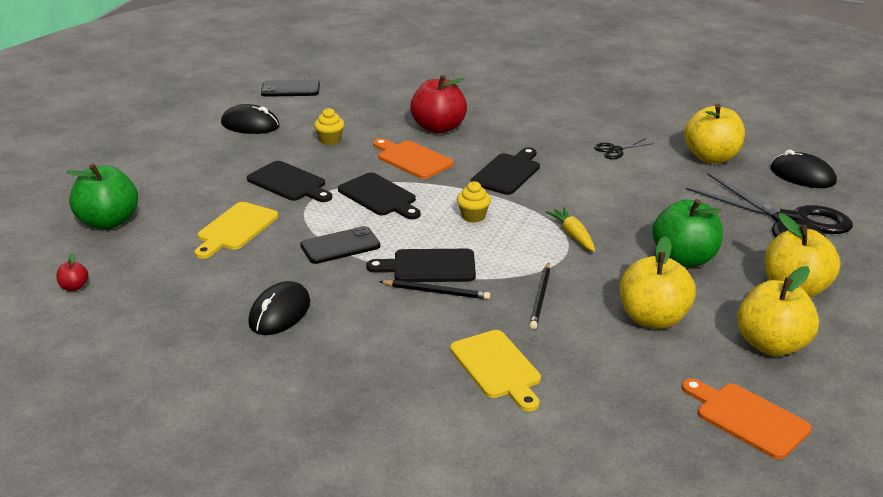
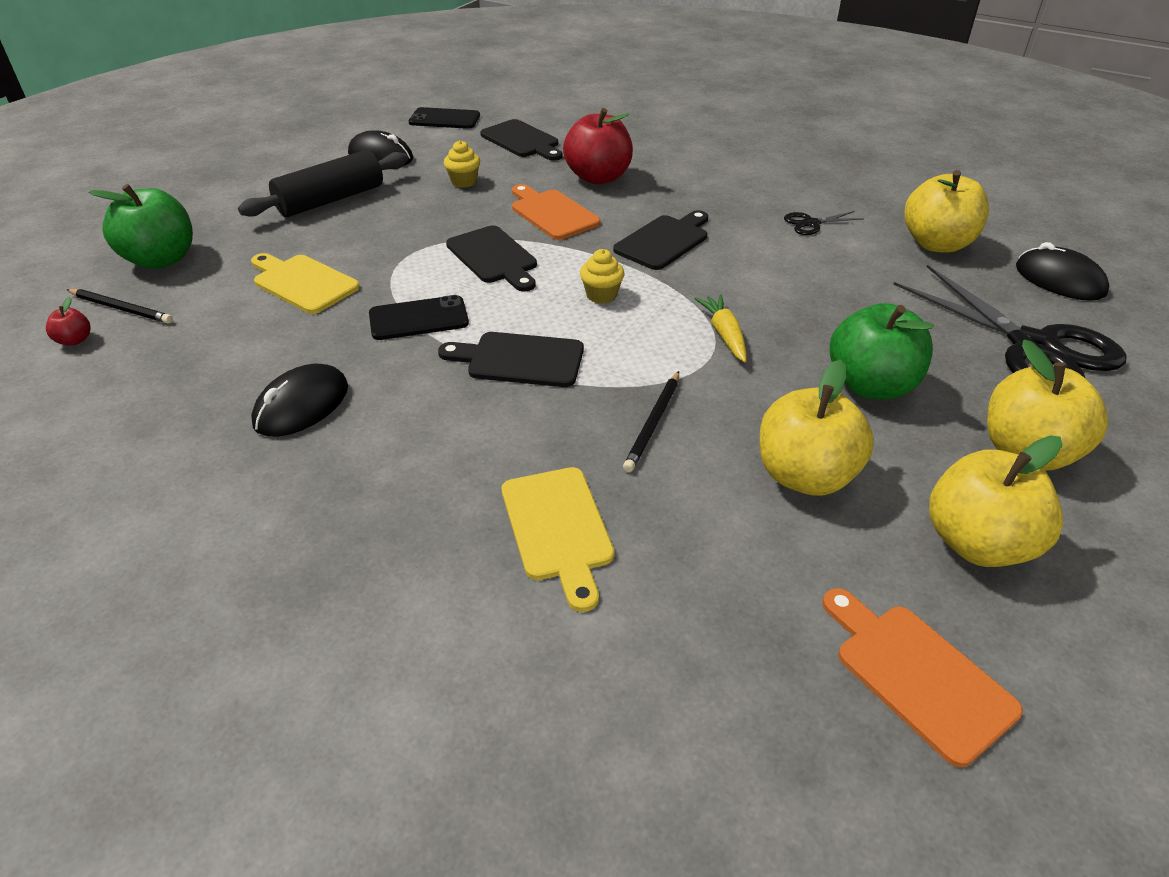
camera: 10 degrees right, 10 degrees up
(225, 163) = (330, 200): none -> black rolling pin
(235, 229) = (303, 283): yellow cutting board -> yellow cutting board turned 90 degrees clockwise
(289, 183) = (393, 230): black cutting board -> black cutting board (522, 140)
(436, 292) = (516, 398): black pencil -> black pencil (121, 308)

